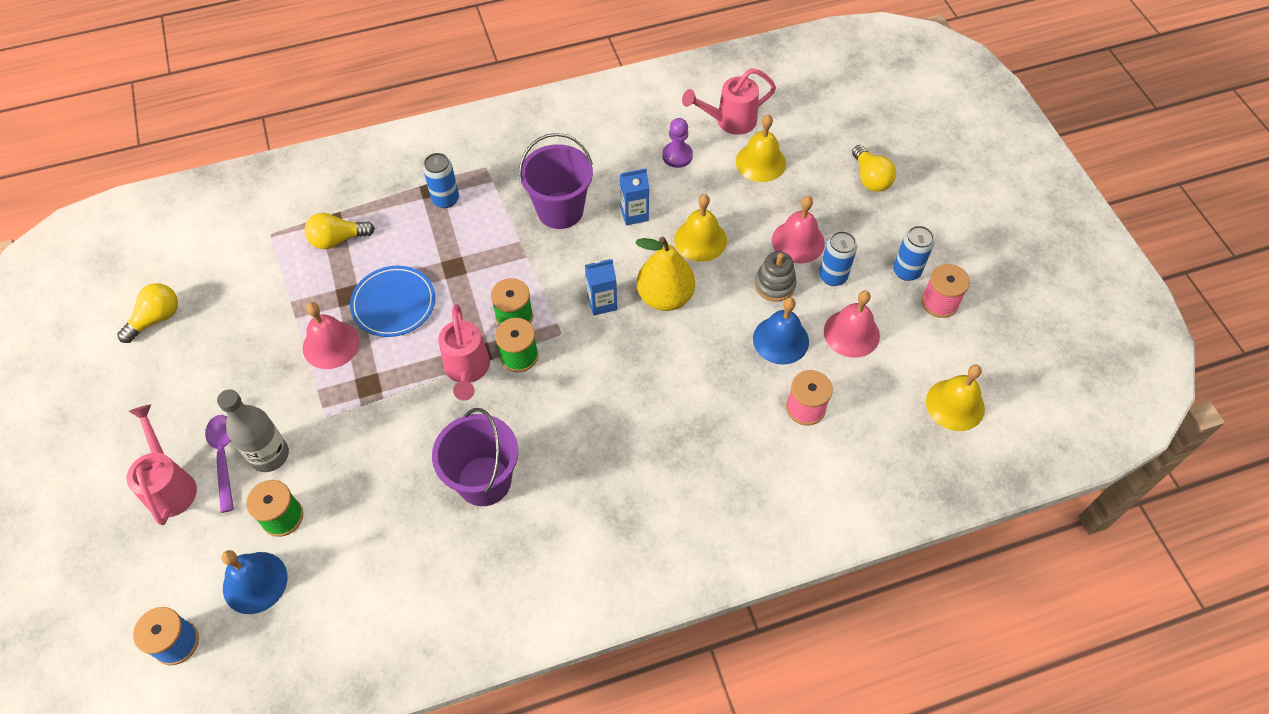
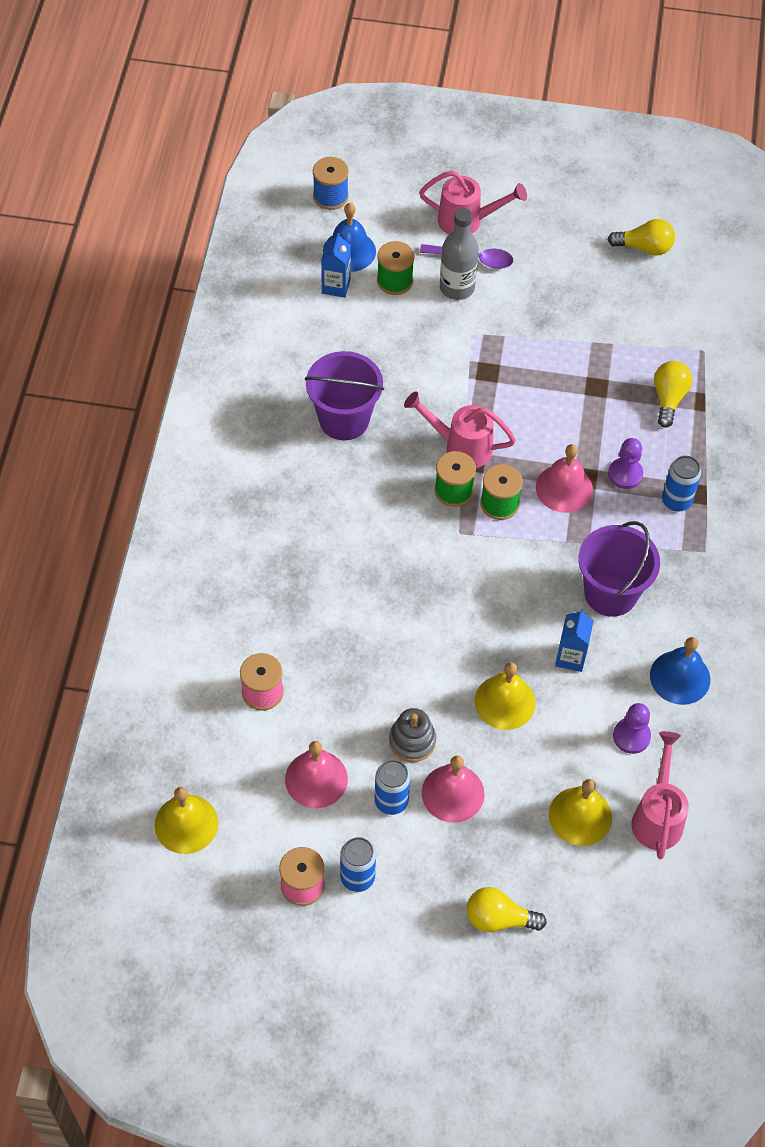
camera: 115 degrees right, 0 degrees up
(156, 319) = (644, 247): yellow light bulb -> yellow light bulb turned 60 degrees counterclockwise
(331, 344) = (546, 358): pink bell -> pink bell (564, 488)
(394, 304) = (567, 417): blue plate -> none
(436, 241) = (625, 474): none -> purple pawn
(602, 303) = (475, 580): blue carton -> blue carton (336, 286)
(665, 297) = (452, 636): yellow pear -> none
(780, 340) = (346, 711): blue bell -> blue bell (680, 677)

